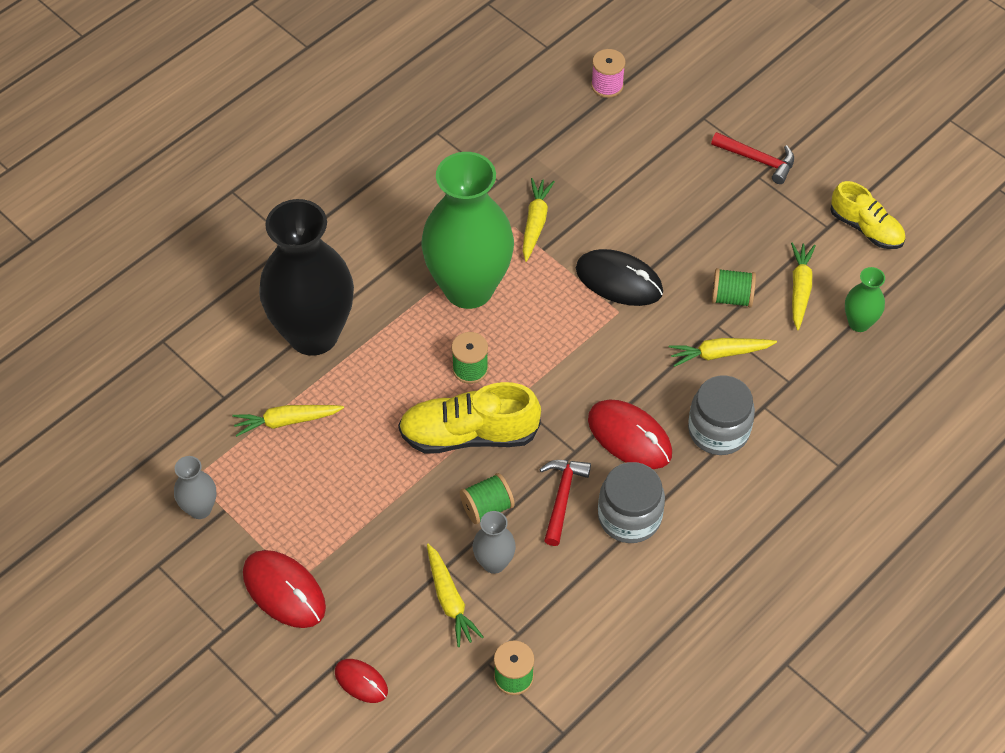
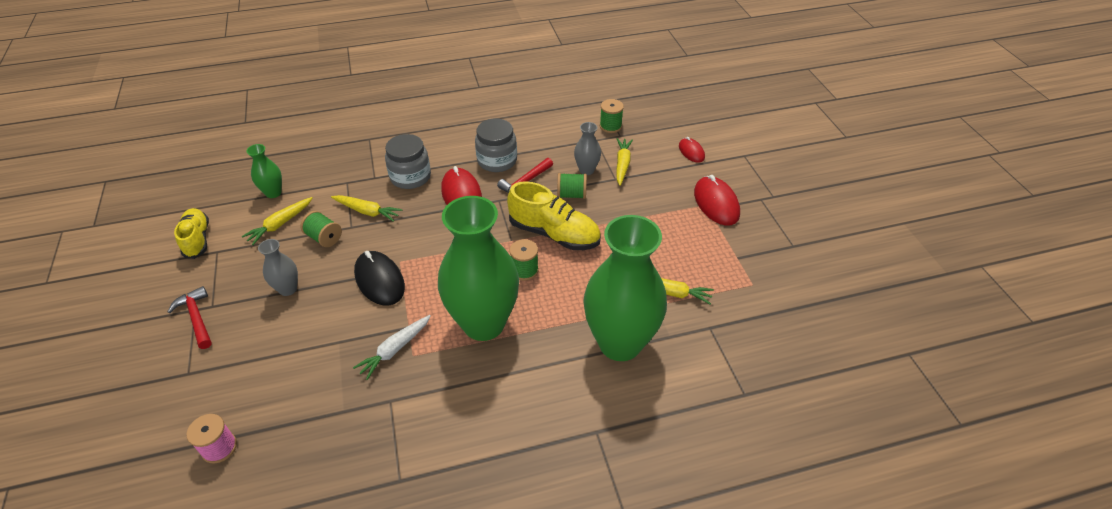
camera: 150 degrees left, 10 degrees down
(200, 509) = (754, 265): grey vase -> grey vase (288, 289)
(313, 334) = (620, 343): black vase -> green vase
(535, 223) = (395, 350): yellow carrot -> white carrot

